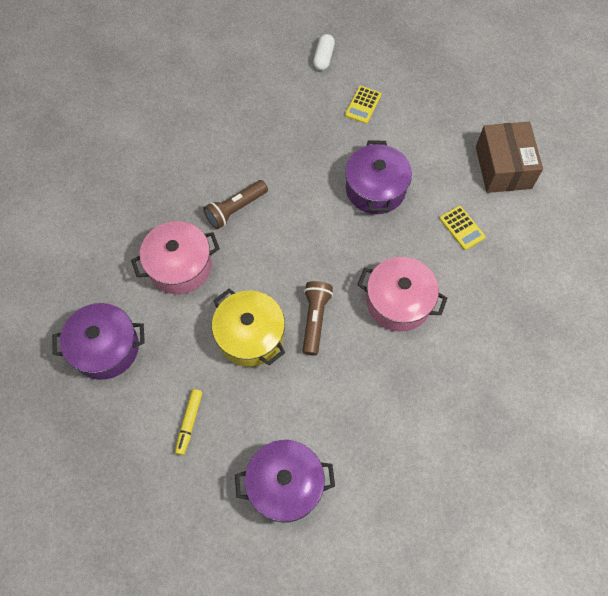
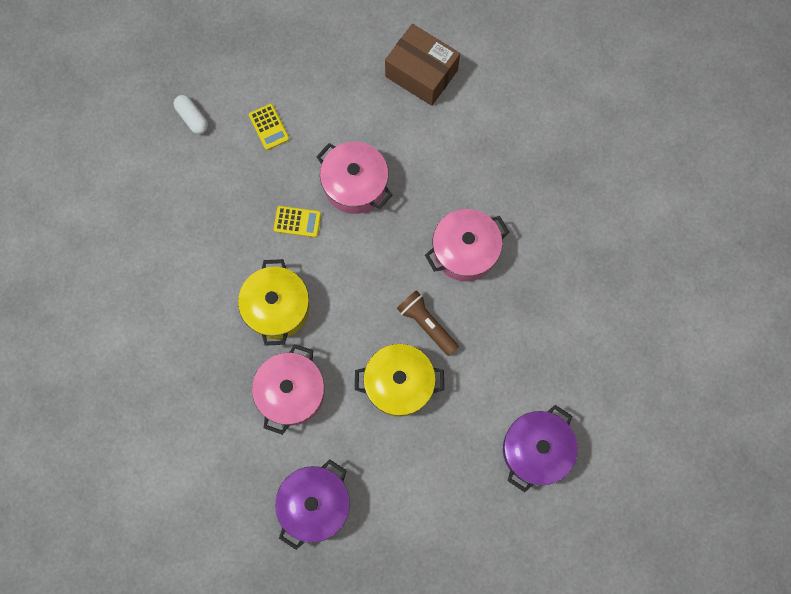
camera: 50 degrees left, 10 degrees up
(189, 423) = (431, 484): yellow marker -> none
(236, 209) = (277, 307): brown flashlight -> yellow pot
(375, 189) = (355, 185): purple pot -> pink pot
(462, 228) = (445, 151): yellow calculator -> yellow calculator (297, 222)

